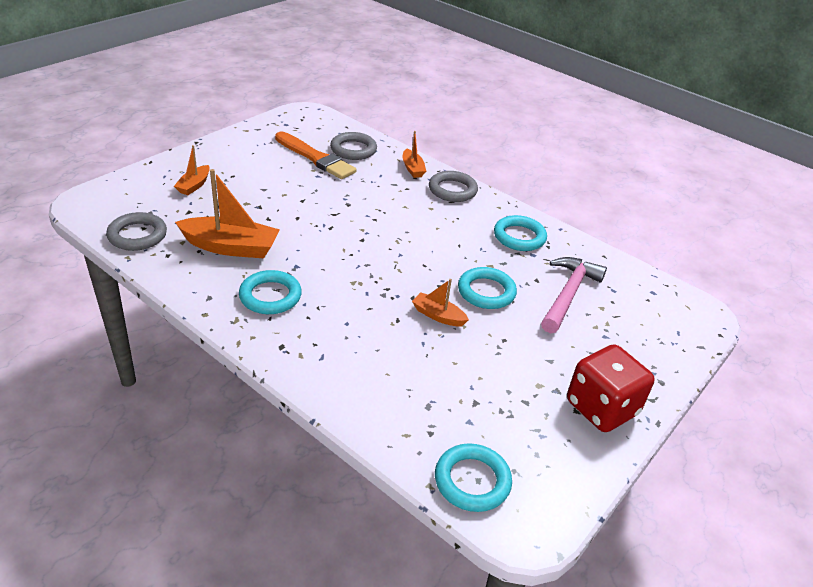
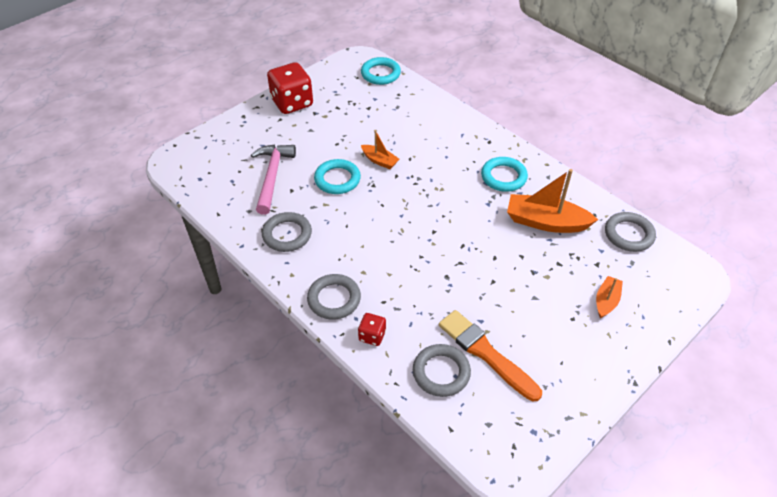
camera: 170 degrees left, 10 degrees up
(412, 169) = (372, 336): orange boat -> red dice
(519, 237) = (287, 234): turquoise ring -> grey ring
(568, 294) = (272, 177): pink hammer -> pink hammer turned 150 degrees clockwise

